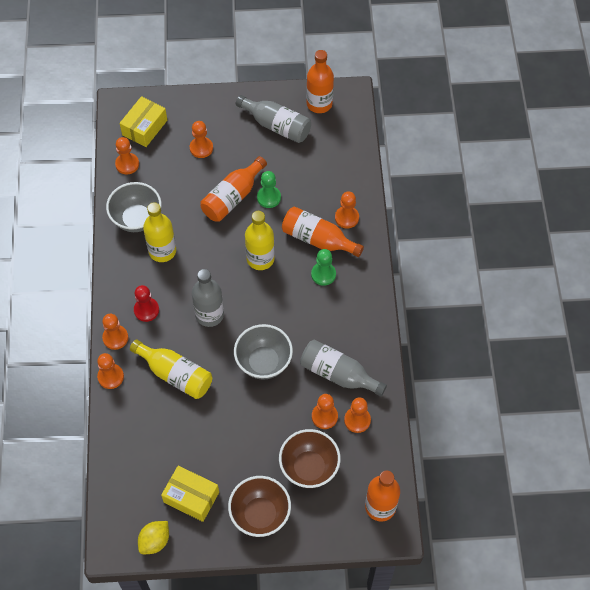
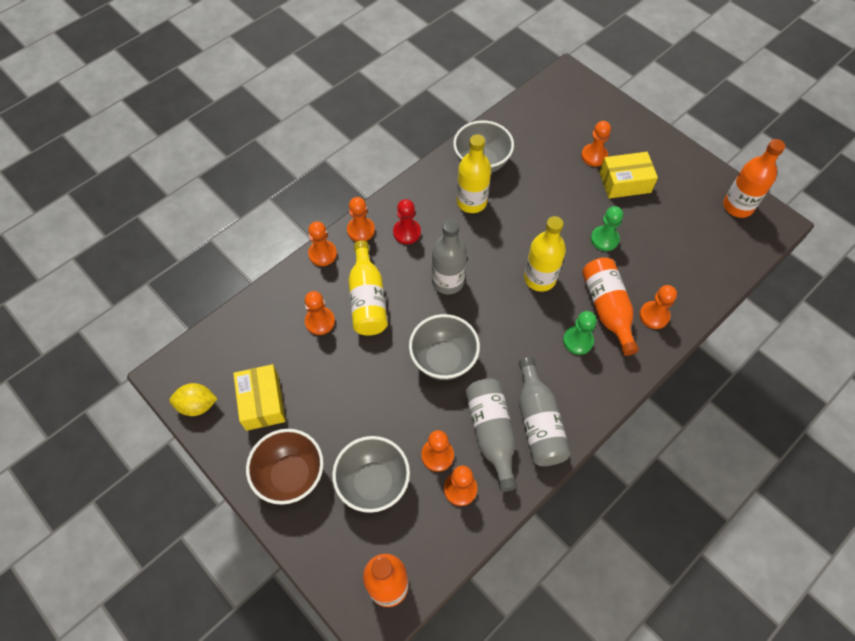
camera: 50 degrees right, 0 degrees up
(127, 164) = (522, 119): orange pawn -> orange pawn (320, 321)
(144, 127) = (567, 105): yellow box -> yellow box (625, 182)
(233, 197) = (575, 213): orange bottle -> none
(276, 125) = (678, 192): grey bottle -> grey bottle (538, 422)
(309, 468) = (373, 483): brown bowl -> grey bowl

